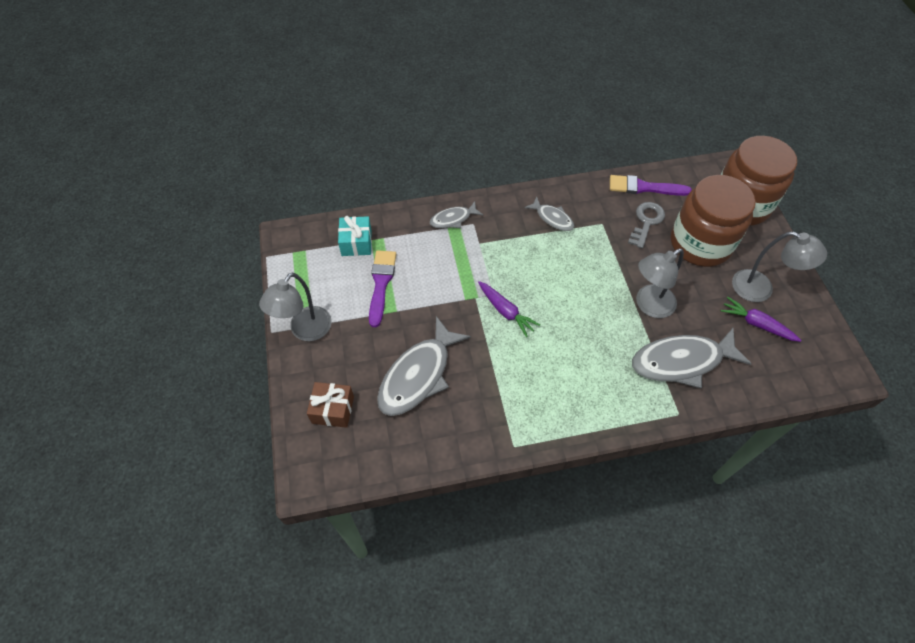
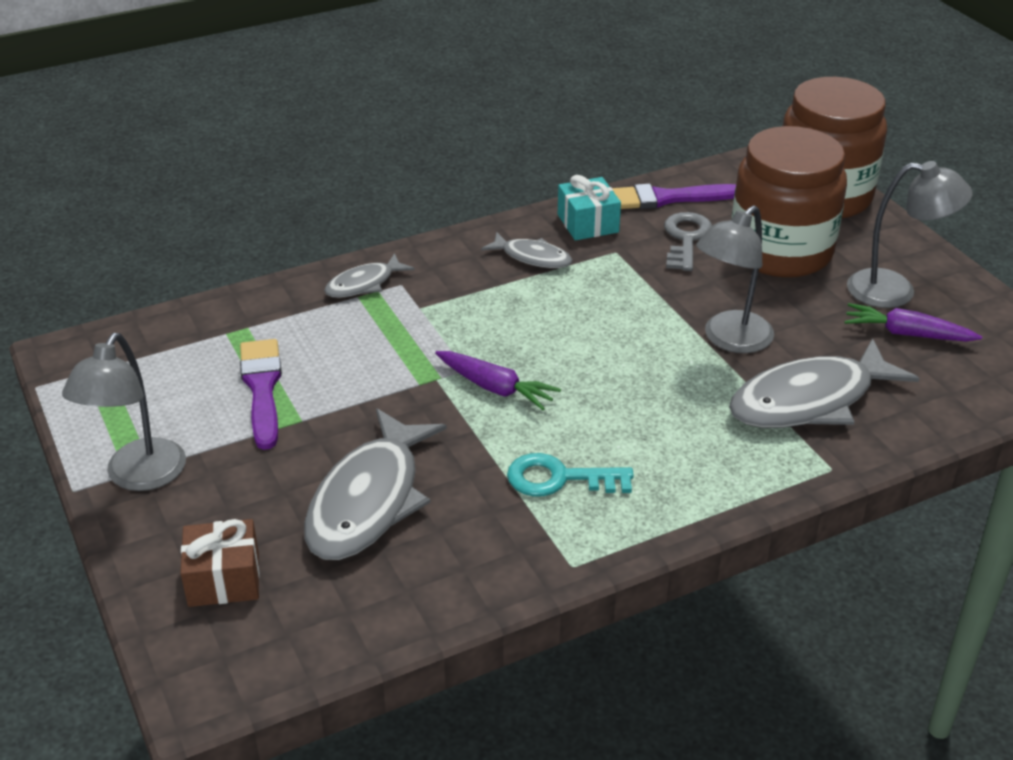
camera: 15 degrees left, 20 degrees down
(356, 243) = (201, 341): turquoise gift -> turquoise gift (588, 223)
(523, 384) = (559, 479): none -> turquoise key

